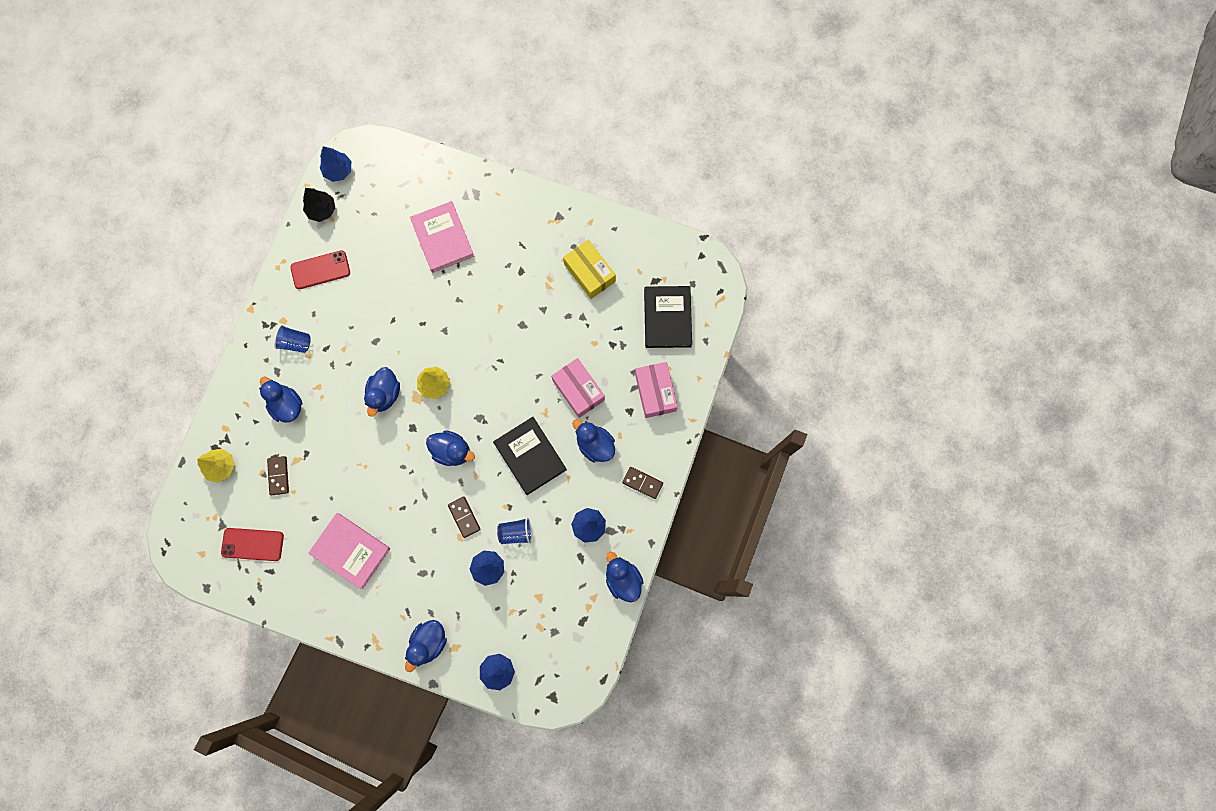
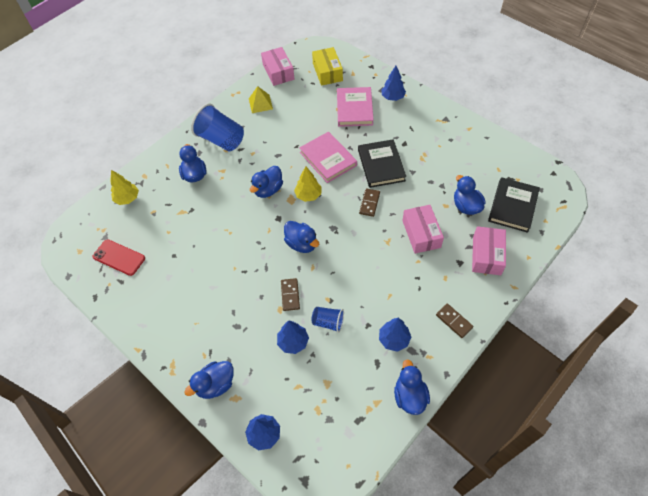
camera: 25 degrees right, 20 degrees down
(278, 476) = (164, 218): brown domino -> brown domino (369, 203)
(295, 342) = (221, 139): blue cup -> blue cup, size x1.85
(320, 270) = (260, 103): red phone -> yellow pyramid
(322, 210) = (278, 72): black tree -> pink box
(338, 171) = (300, 55): blue tree -> blue tree (392, 97)
(351, 550) = (189, 288): pink book -> pink book (328, 159)
(530, 456) = (363, 268): black book -> black book (381, 165)
(589, 273) = (458, 159): yellow box -> yellow box (327, 72)
(595, 444) = (421, 277): blue duck -> blue duck (466, 206)

